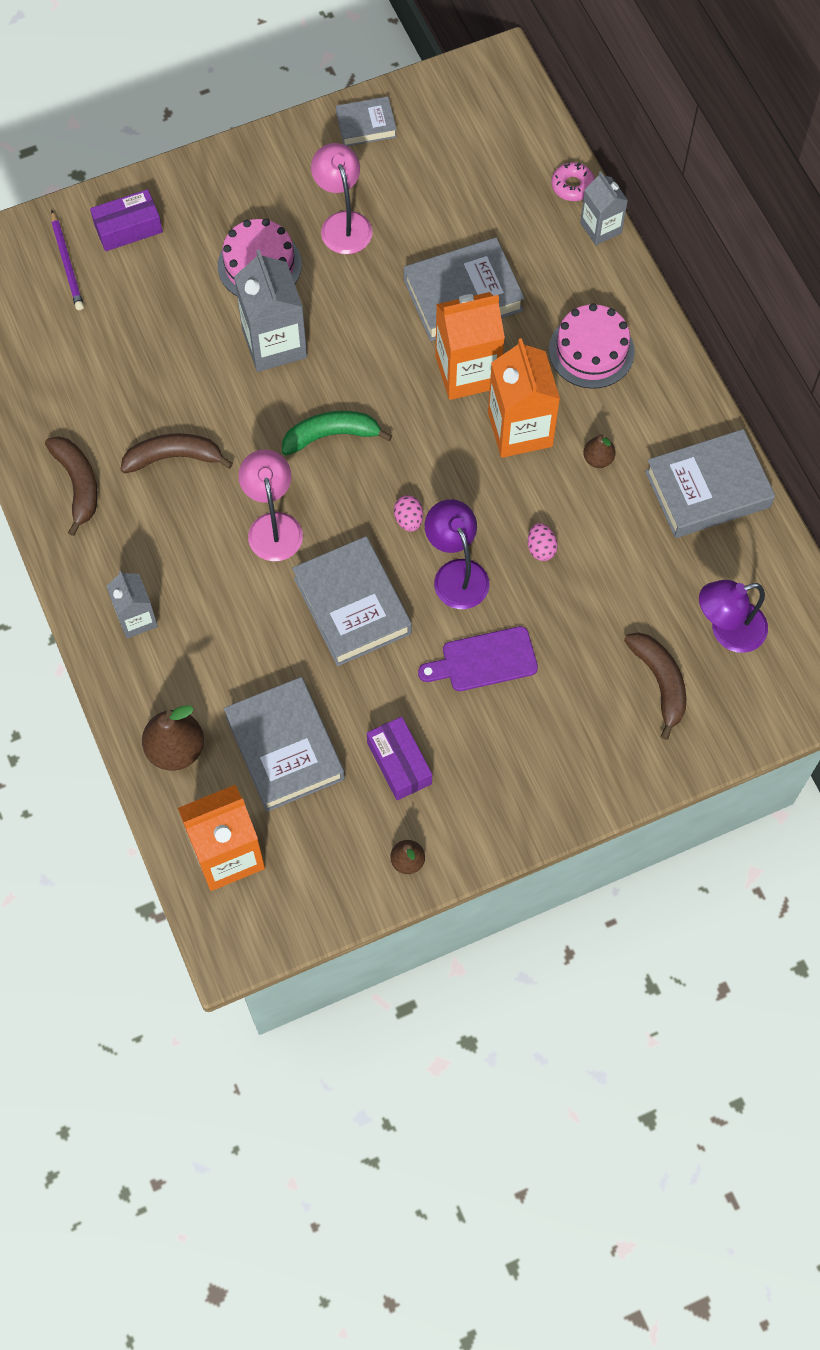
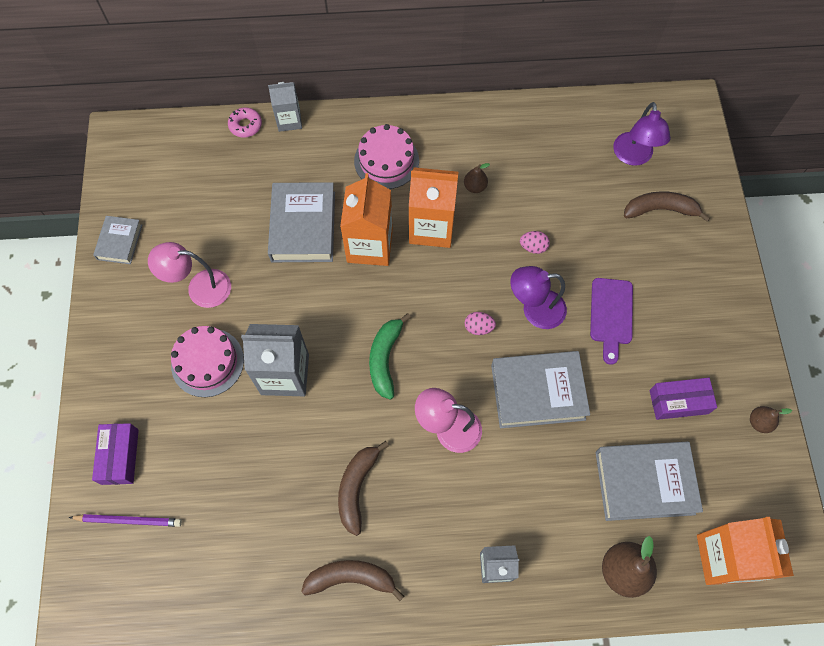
camera: 70 degrees left, 0 degrees up
(707, 489) = (522, 130): grey book -> none

